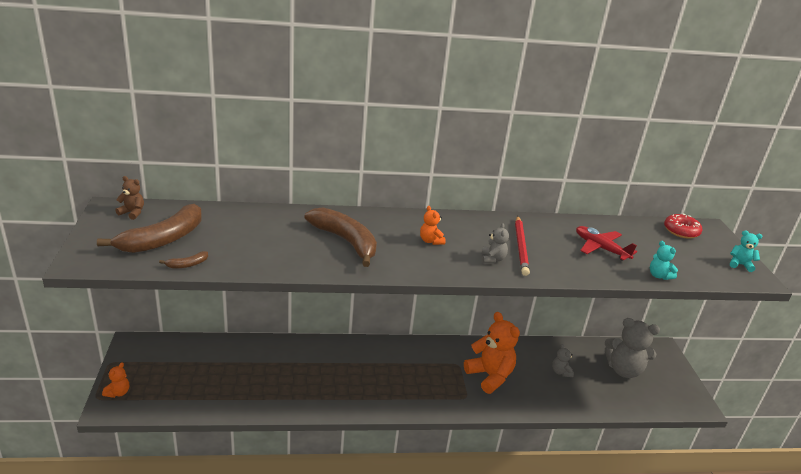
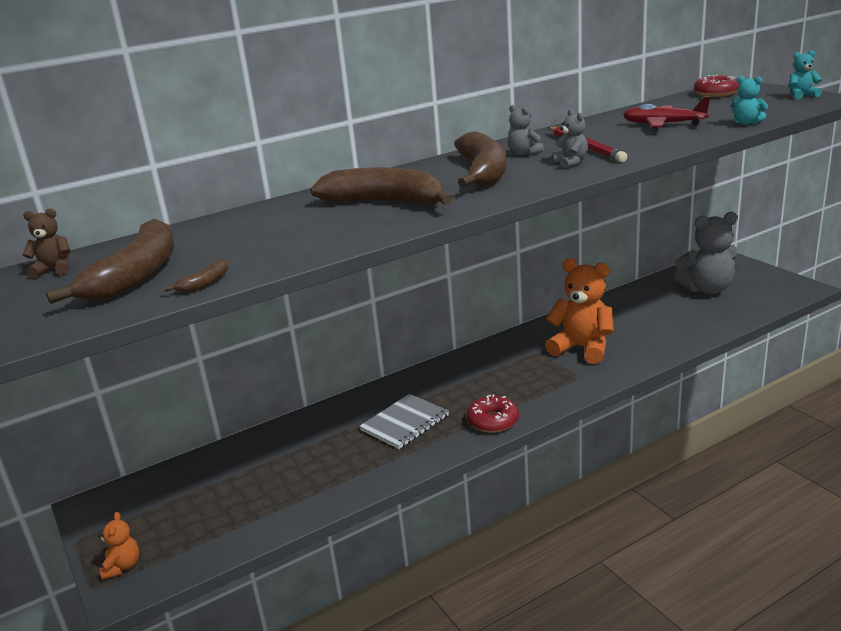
camera: 20 degrees left, 5 degrees down
(333, 376) = (405, 423): none -> grey notebook
(384, 403) = (493, 421): none -> red donut
(431, 241) = (483, 172): orange teddy bear -> brown banana
(560, 372) = (649, 315): grey teddy bear -> grey teddy bear (523, 153)

